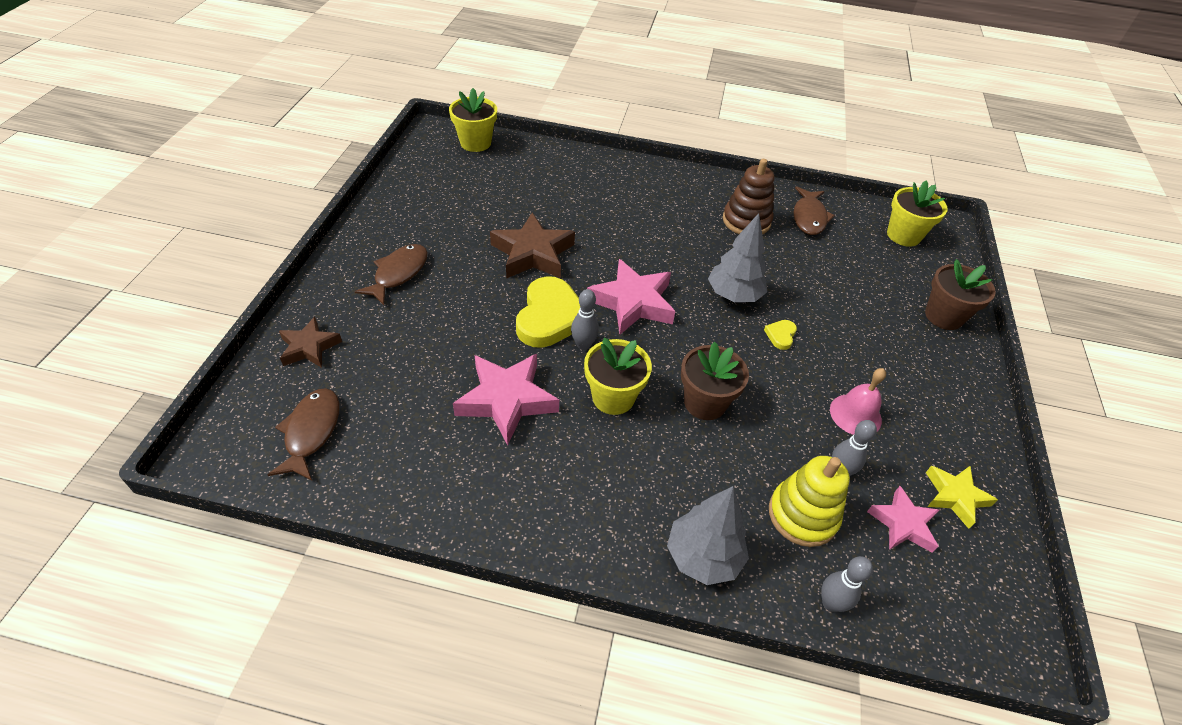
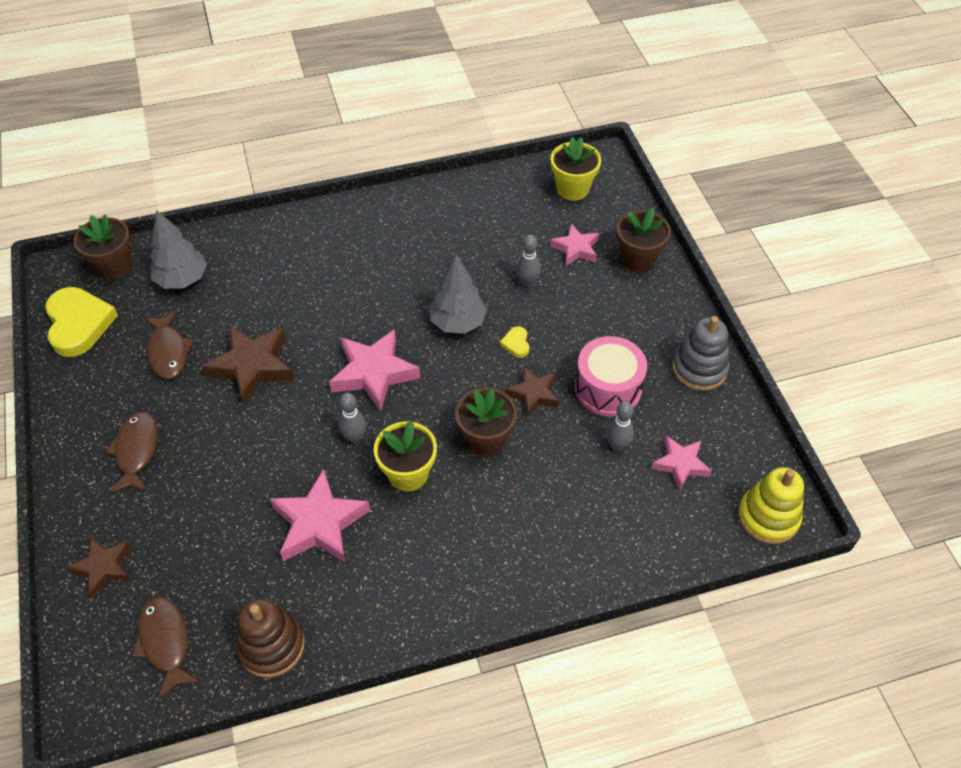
camera: 25 degrees left, 5 degrees up
(475, 143) = (114, 266): yellow flower pot -> brown flower pot
(550, 317) = (309, 424): yellow heart -> yellow heart (79, 324)
(703, 556) = (550, 570): grey tree -> grey tree (182, 280)
(746, 221) = (430, 237): brown stacking toy -> brown stacking toy (271, 645)
(775, 385) = (533, 394): none -> brown star
(802, 515) = (606, 496): yellow stacking toy -> yellow stacking toy (768, 517)
(809, 217) = (484, 206): brown fish -> brown fish (169, 352)
(830, 603) = (656, 554): grey bowling pin -> grey bowling pin (527, 282)
(855, 414) = (608, 388): pink bell -> pink drum
(882, 283) = (576, 248): none -> pink star
(955, 496) = (708, 422): yellow star -> none
(967, 441) = (699, 369): none -> grey stacking toy

